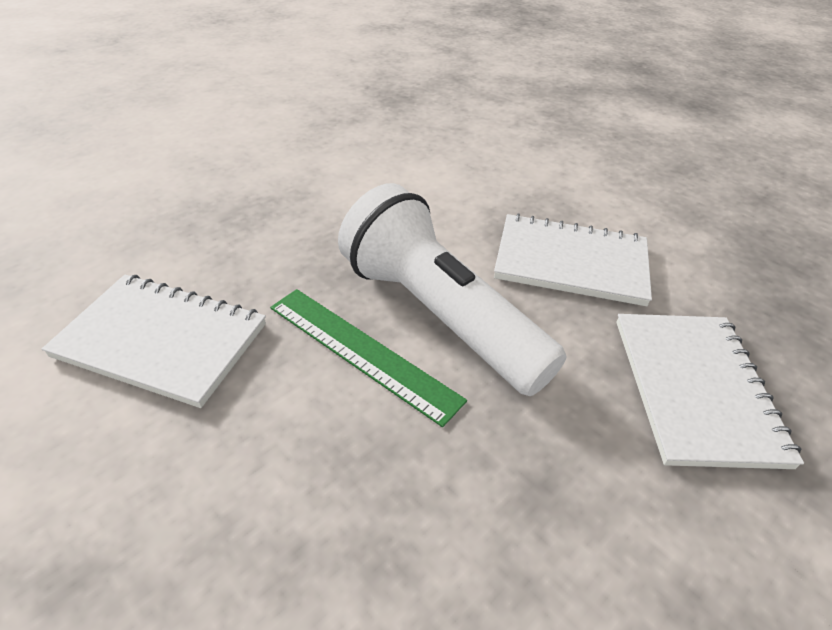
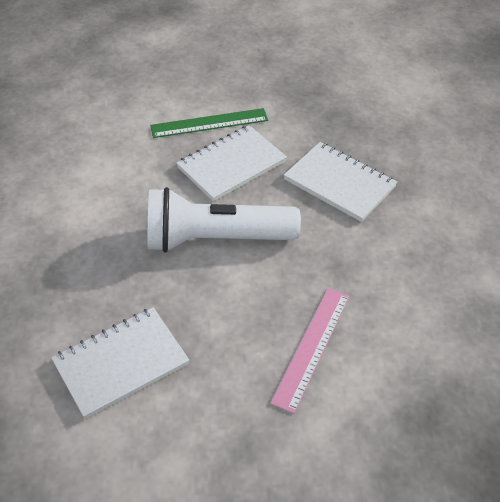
camera: 50 degrees left, 5 degrees up
(344, 556) = (312, 347): none -> pink ruler
(361, 352) = (211, 283): green ruler -> green ruler (209, 123)

